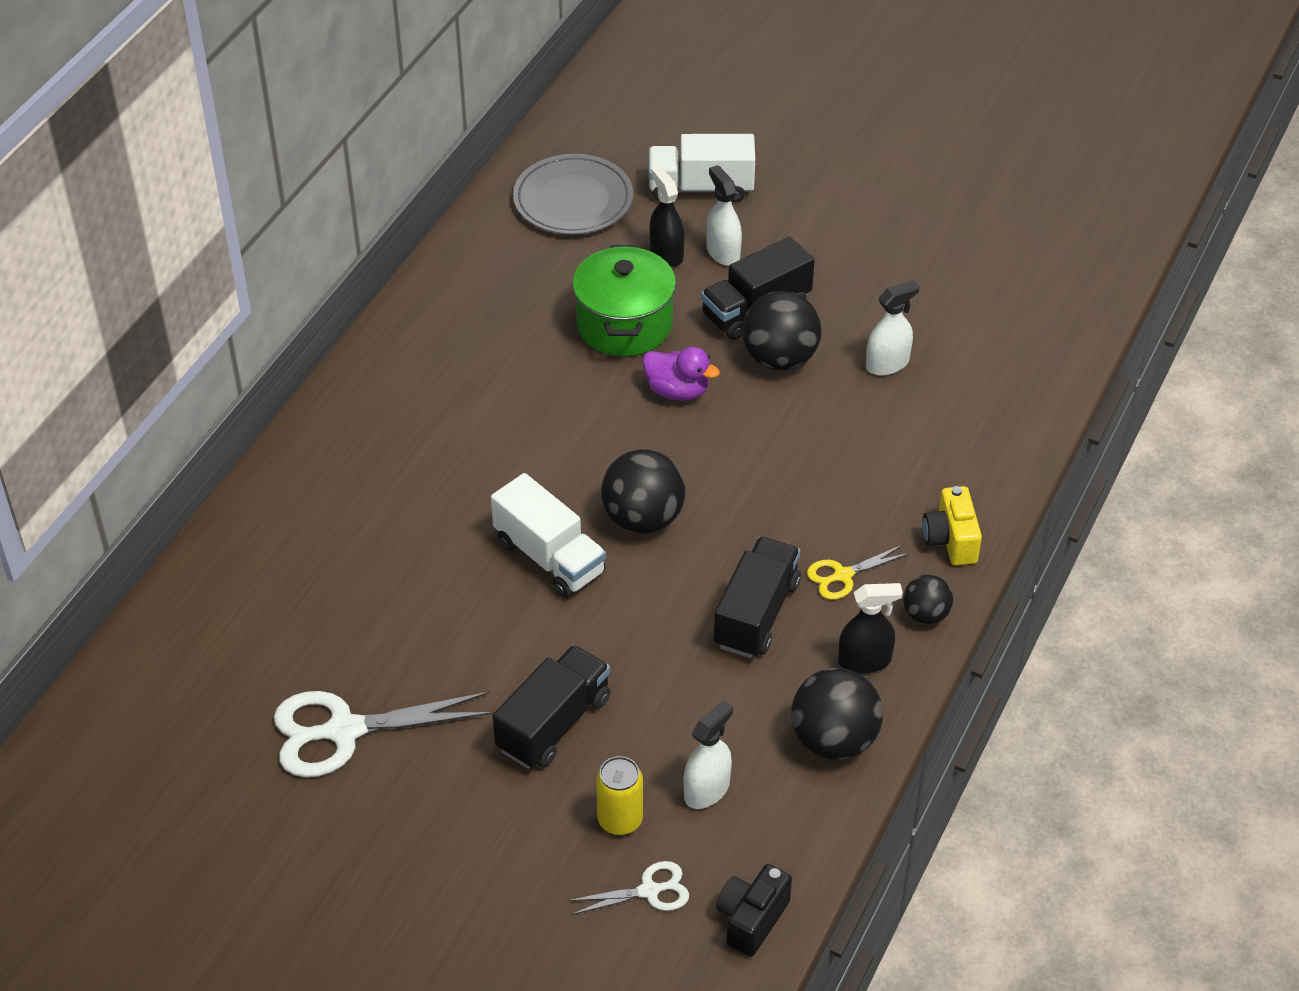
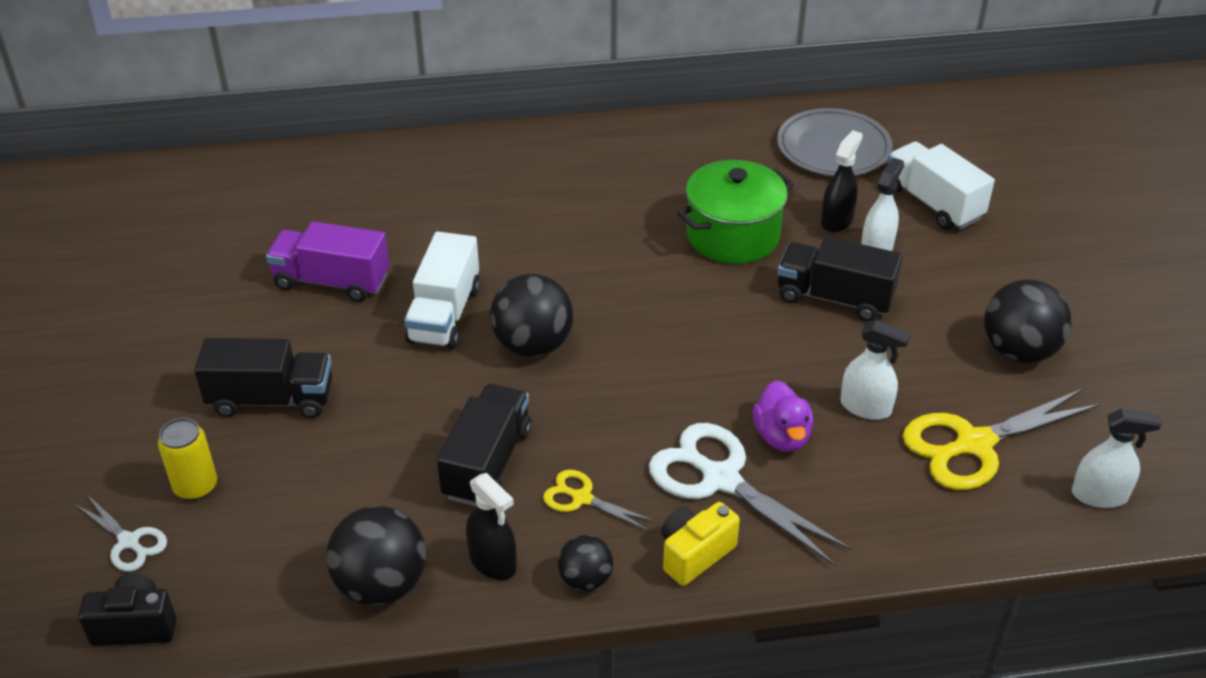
camera: 55 degrees right, 5 degrees down
(344, 731) = (185, 295): white scissors -> white scissors (721, 479)
(428, 615) = (332, 281): none -> purple truck
(677, 391) = (693, 297): purple duck -> purple duck (782, 436)
(707, 790) = (264, 526): white spray bottle -> white spray bottle (1099, 495)
(756, 614) = (487, 463): black truck -> black truck turned 60 degrees counterclockwise
(780, 358) = (795, 338): black ball -> black ball (1018, 351)
(972, 330) = (974, 444): none -> yellow scissors

